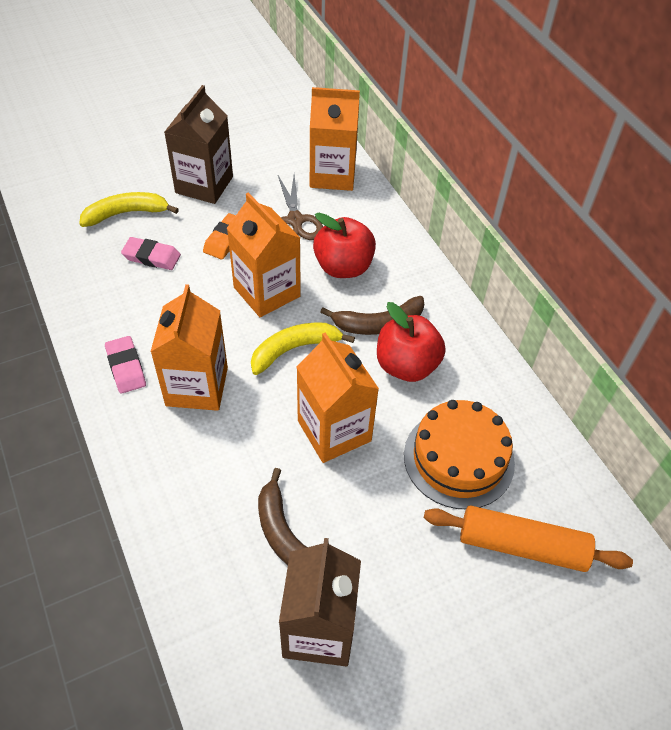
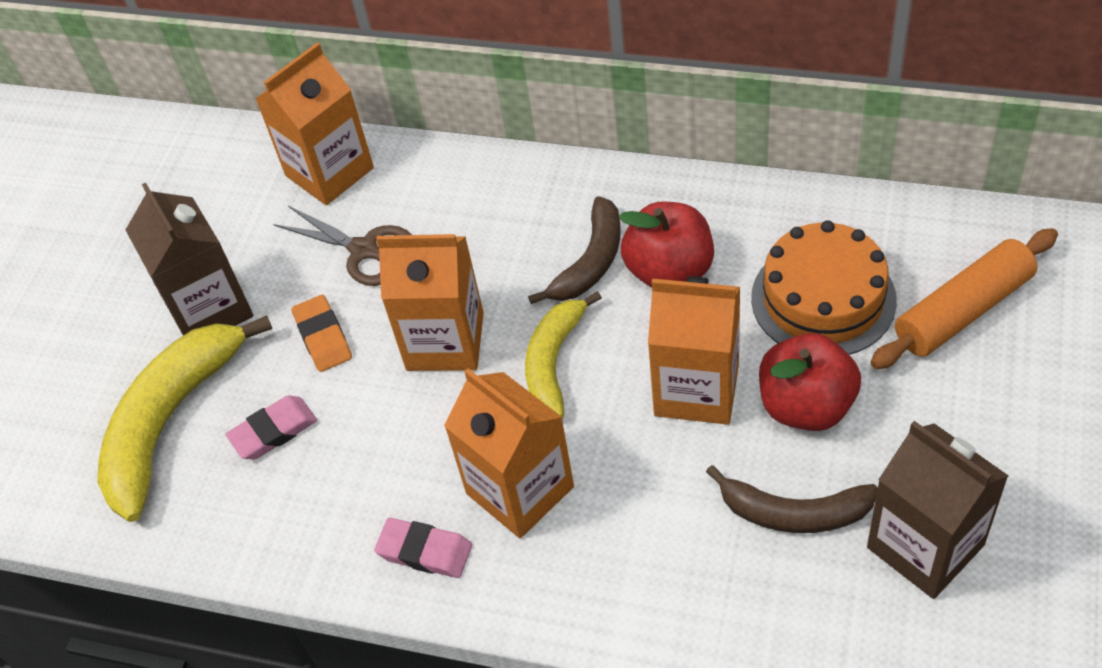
camera: 40 degrees left, 0 degrees up
(126, 213) = (171, 421): yellow banana -> yellow banana, size x1.63
(343, 267) = (479, 245): red apple -> red apple (806, 406)

